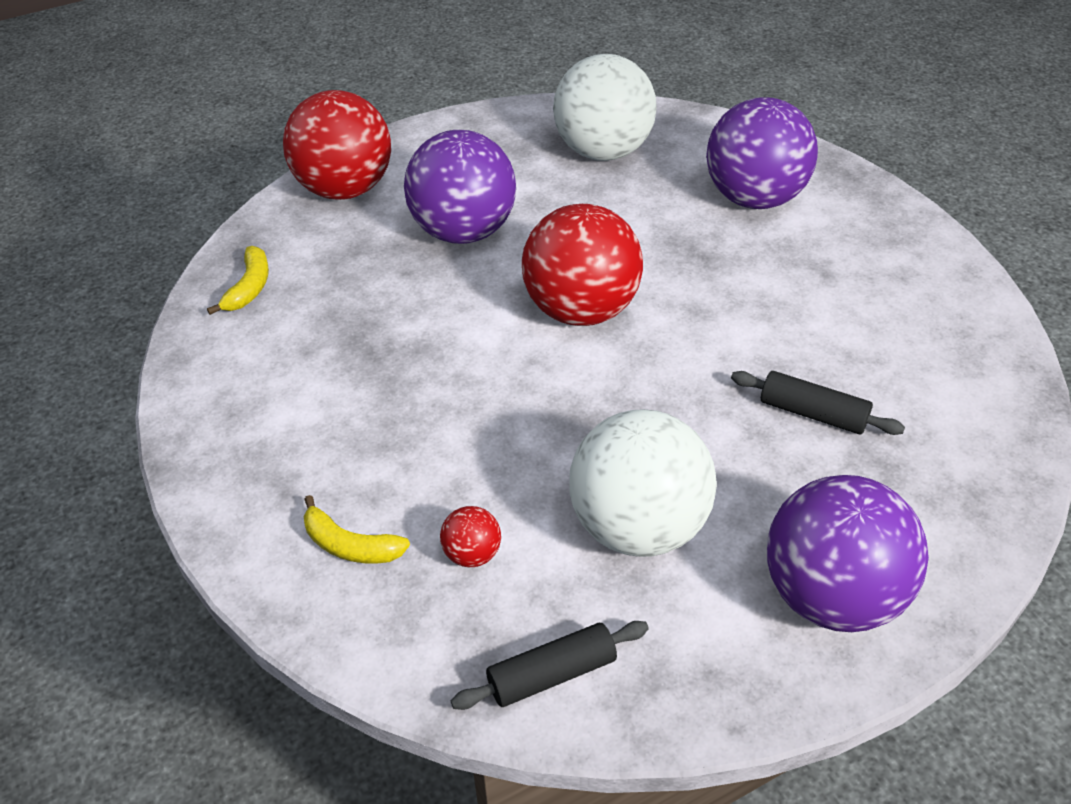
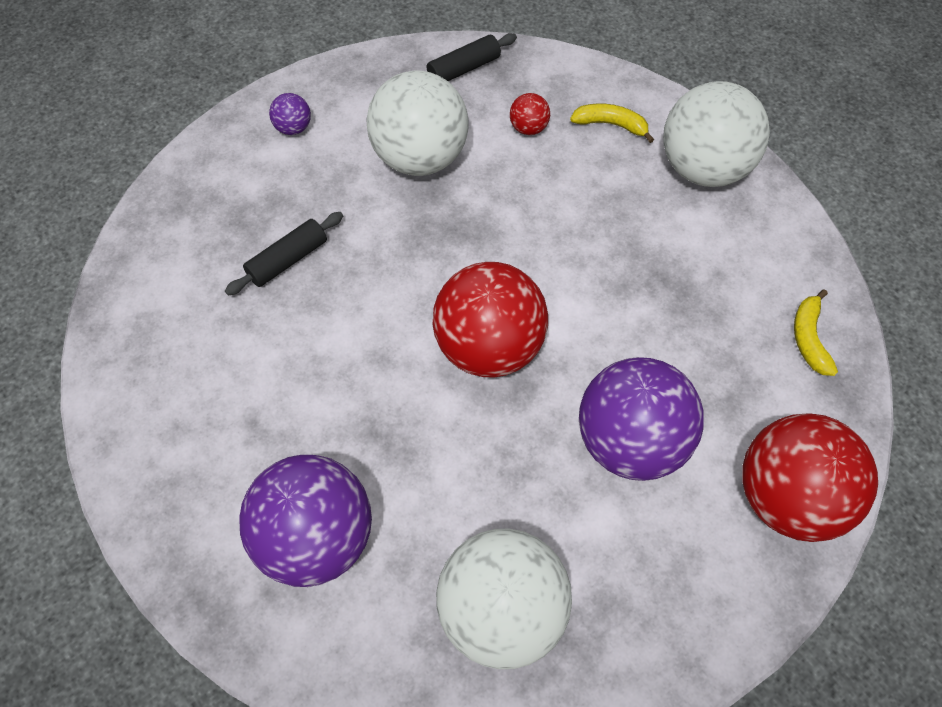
camera: 170 degrees right, 15 degrees up
(254, 469) = (703, 168): none -> white ball
(813, 413) = (287, 260): black rolling pin -> black rolling pin turned 60 degrees counterclockwise
(832, 596) = (293, 128): purple ball -> purple ball, size x0.42

